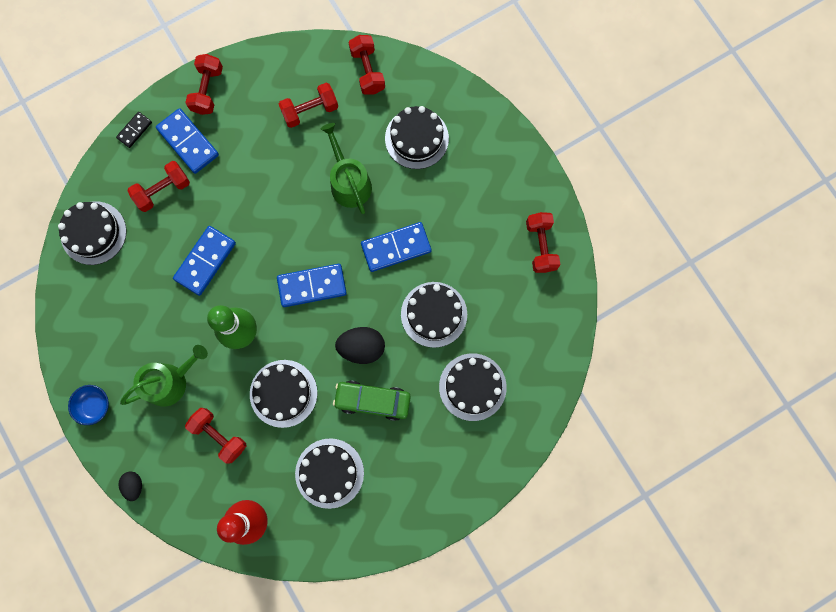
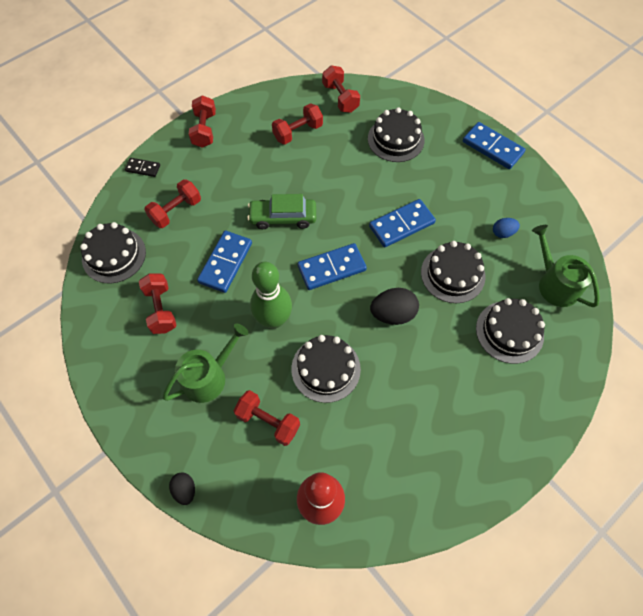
camera: 10 degrees left, 15 degrees down
(94, 405) = (132, 414): blue bowl -> none
(134, 130) = (143, 168): black domino -> black domino turned 75 degrees clockwise
(188, 142) = (193, 170): blue domino -> blue domino (492, 147)
(329, 473) = (391, 439): black cake -> none
(349, 182) = (345, 180): green watering can -> green watering can (555, 284)
(372, 400) = (416, 361): green car -> green car (283, 217)
(500, 275) = (503, 233): none -> blue egg
(540, 246) = (530, 204): red dumbbell -> red dumbbell (161, 309)

